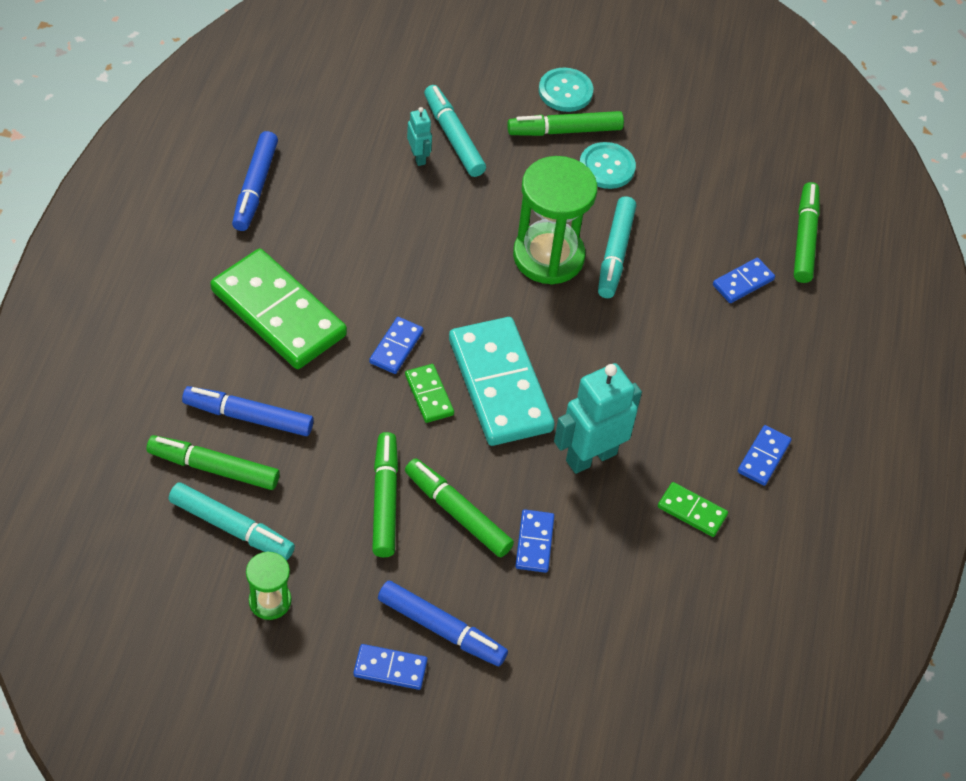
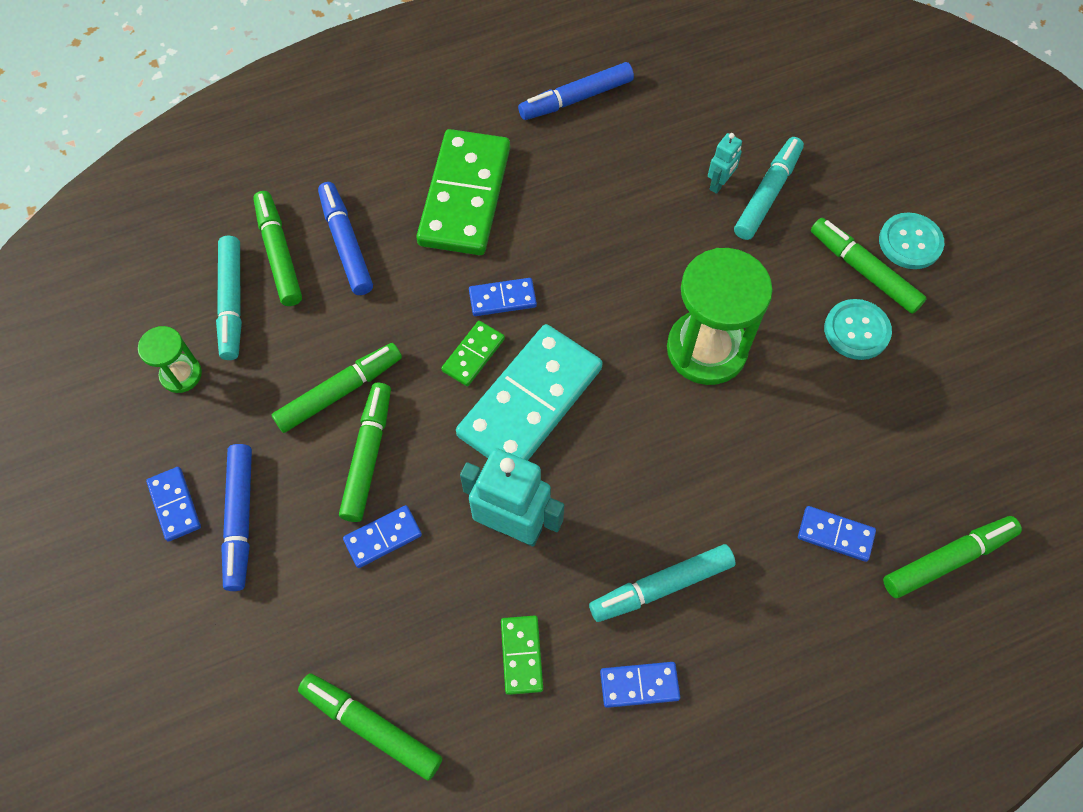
camera: 60 degrees right, 10 degrees up
(615, 253) = (762, 401): turquoise marker -> turquoise marker (661, 586)
(676, 634) = (371, 727): none -> green marker

